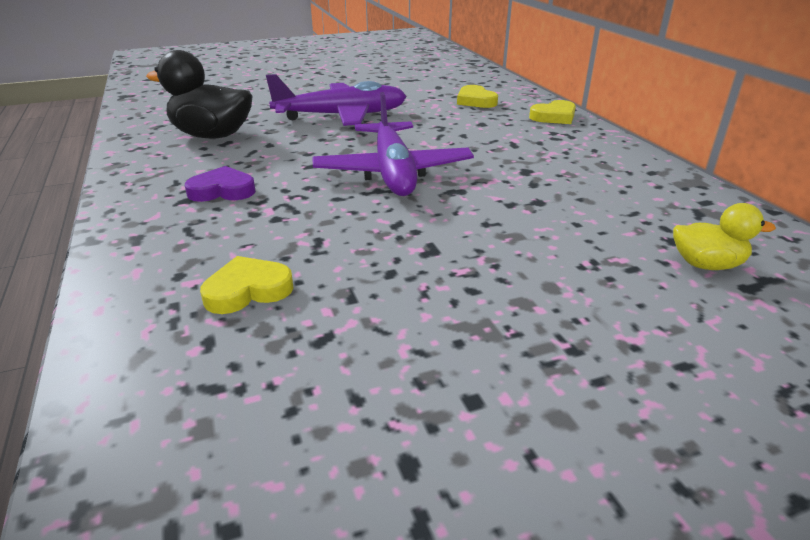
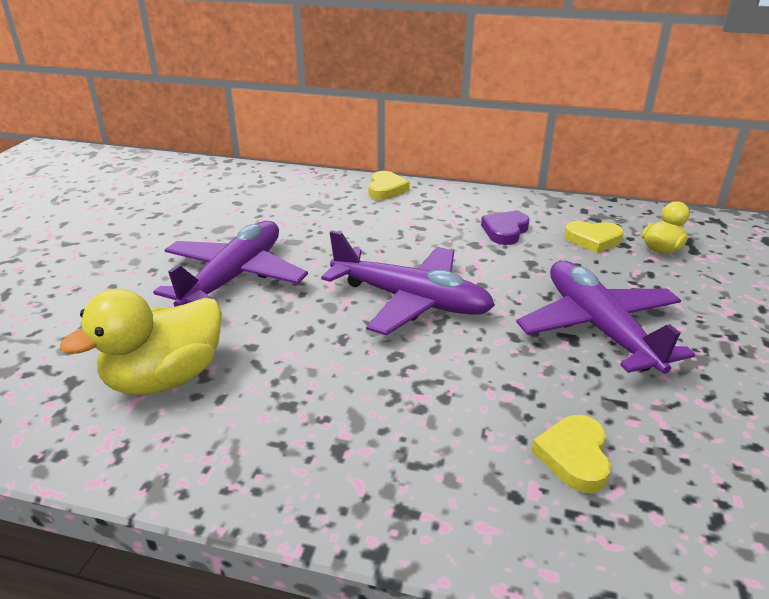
camera: 55 degrees left, 0 degrees up
(212, 136) = (165, 378): black duck -> yellow duck
(222, 190) = (342, 414): purple heart -> purple heart (505, 231)
(468, 260) = (598, 327): none -> purple plane
(475, 101) = (302, 202): yellow heart -> yellow heart (593, 240)

